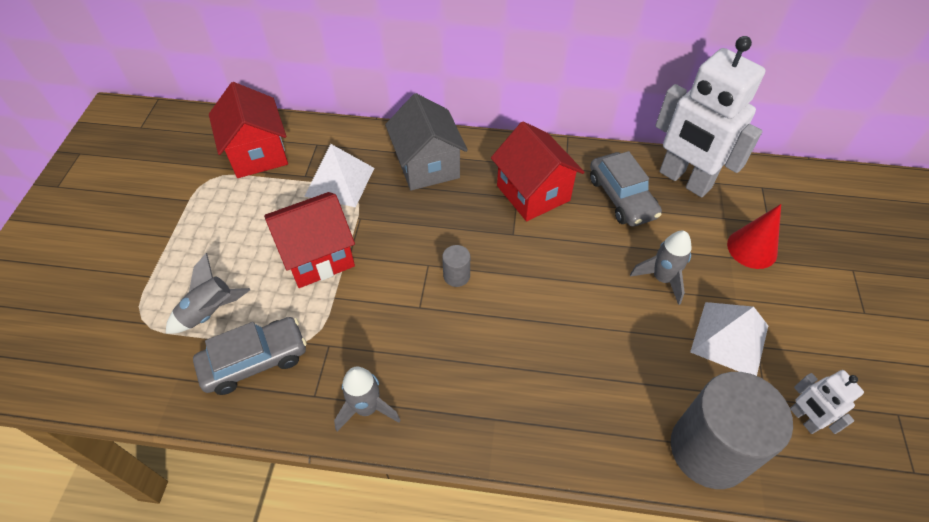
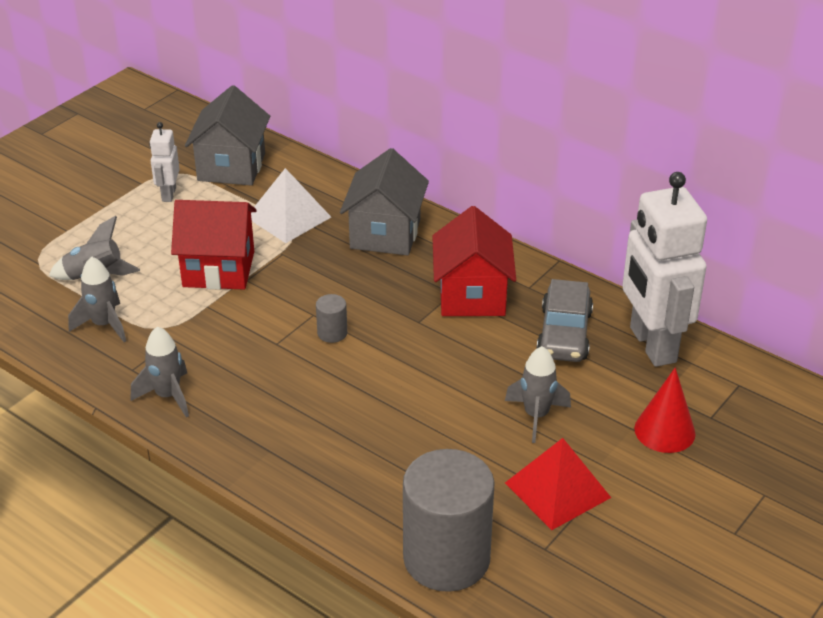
camera: 30 degrees right, 15 degrees down
(255, 361) = (104, 325): grey car -> grey rocket
(258, 154) = (231, 167): red house -> grey house
(729, 338) = (557, 490): white pyramid -> red pyramid
(804, 419) = (567, 580): white robot -> white robot (168, 194)

